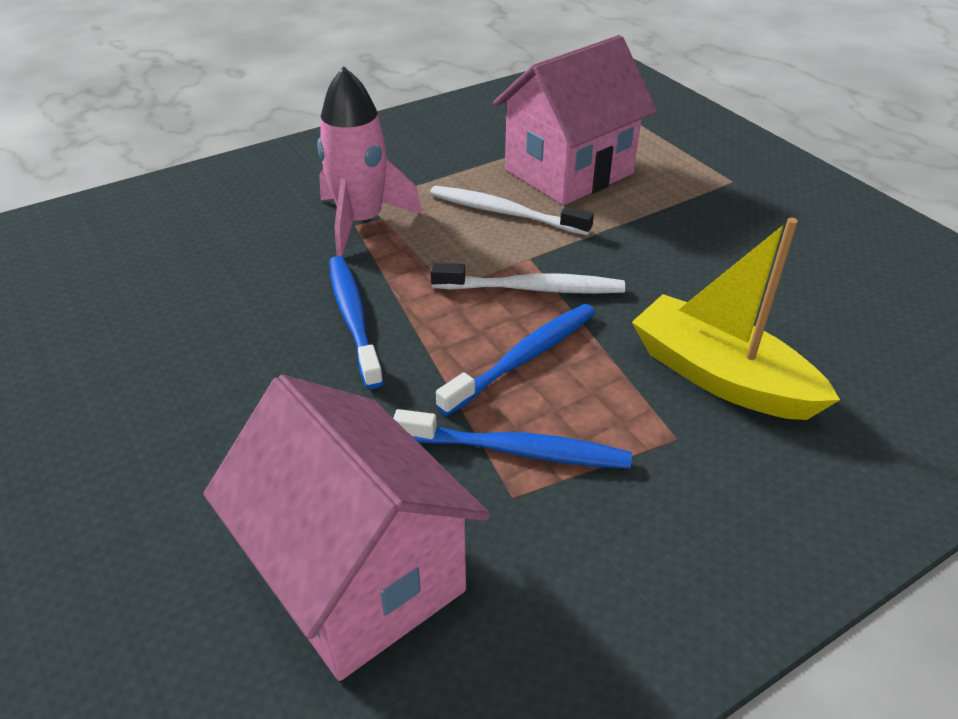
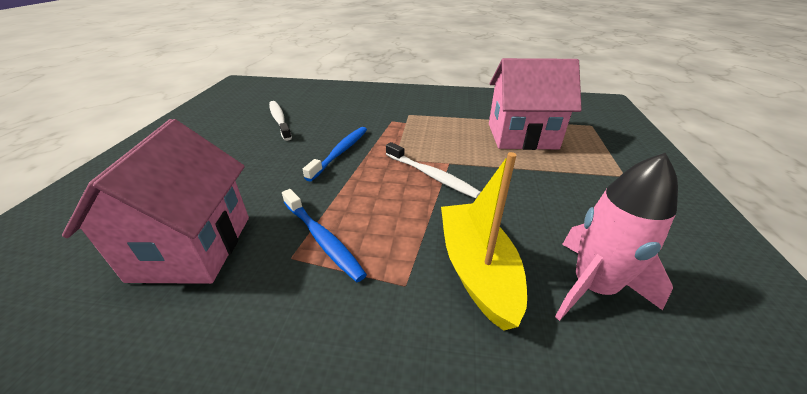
camera: 40 degrees right, 5 degrees down
(361, 222) = (395, 121): pink rocket -> pink rocket (592, 287)
(504, 212) = (463, 140): white toothbrush -> white toothbrush (279, 120)
(524, 358) = (384, 202): blue toothbrush -> none

